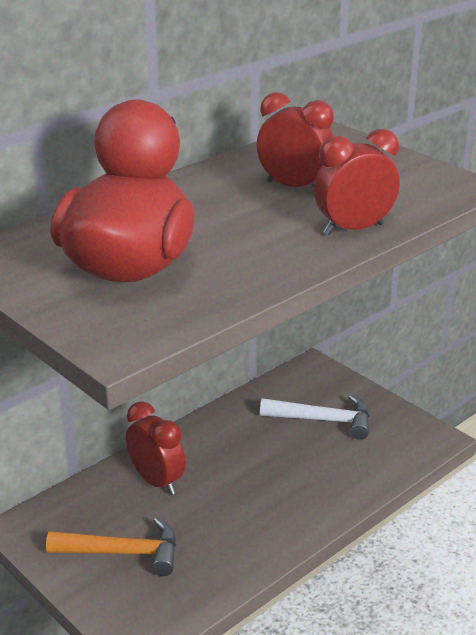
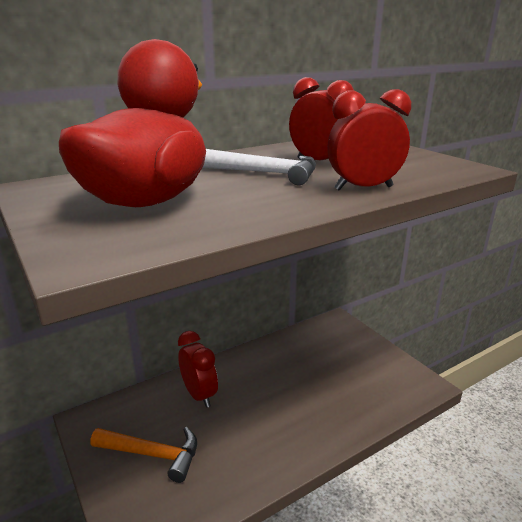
camera: 10 degrees right, 5 degrees down
(324, 420) = (339, 361): white hammer -> white hammer (266, 173)

